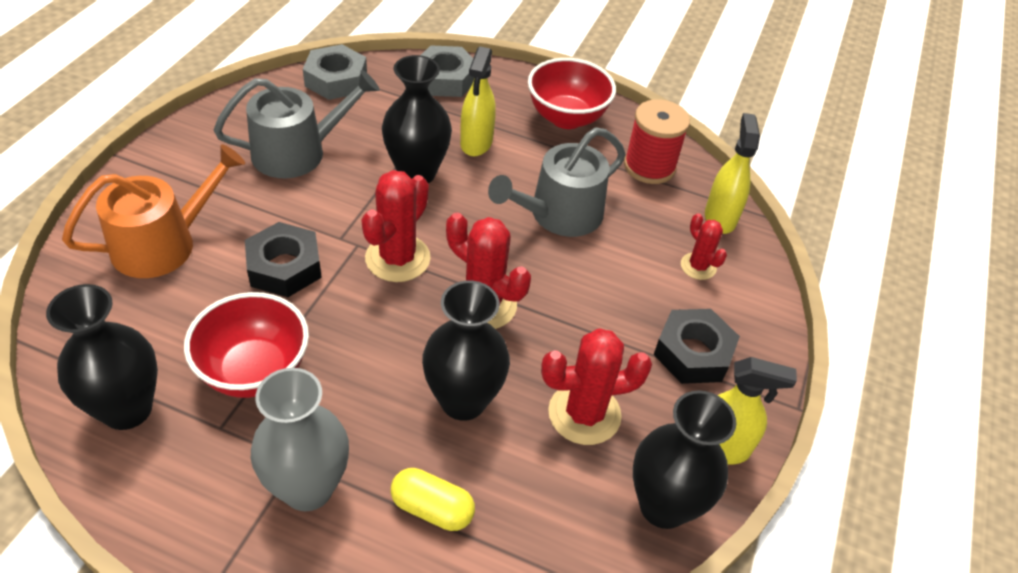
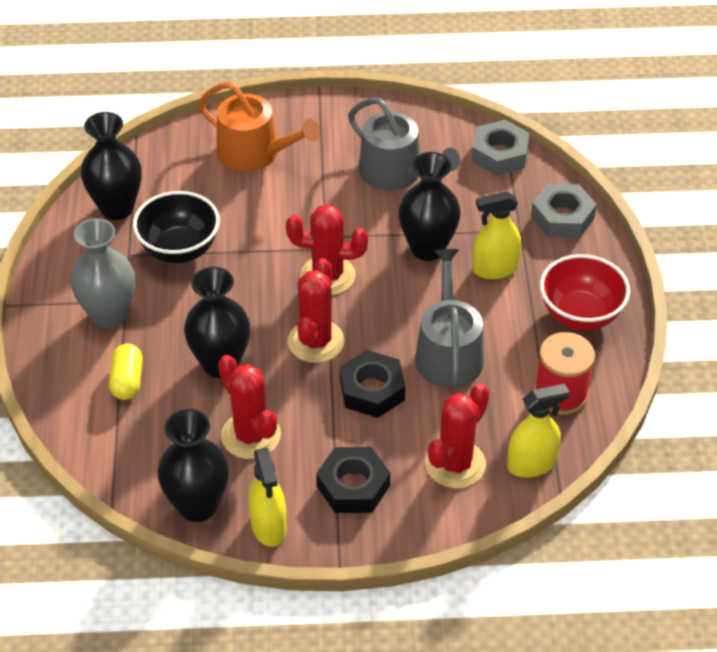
camera: 70 degrees right, 0 degrees up
(255, 371) = (179, 250): red bowl -> black bowl
(284, 267) = (276, 221): black nut -> black nut (372, 390)
(559, 214) = (448, 352): grey watering can -> grey watering can turned 60 degrees clockwise
(698, 266) = (455, 464): red cactus -> red cactus, size x1.74

